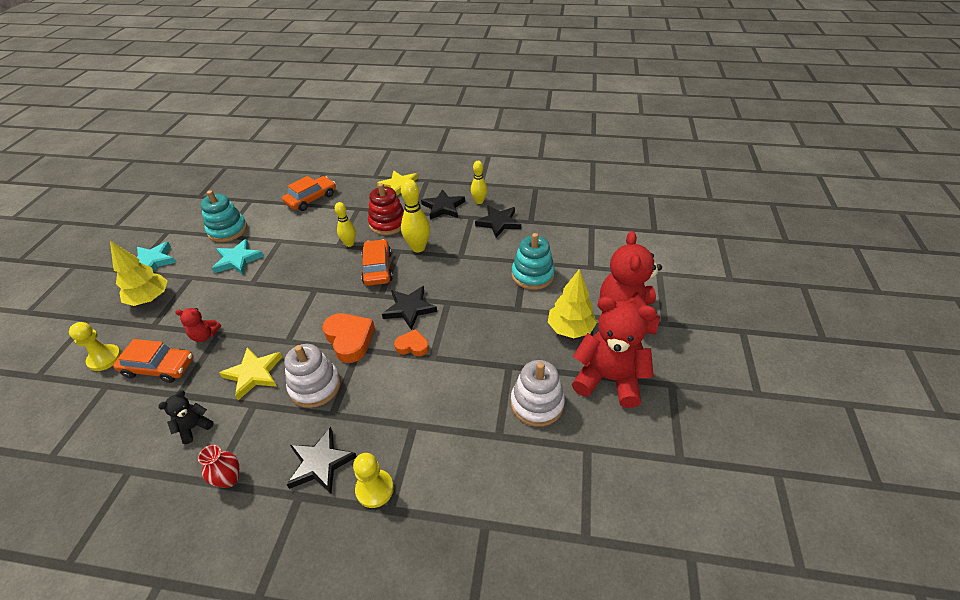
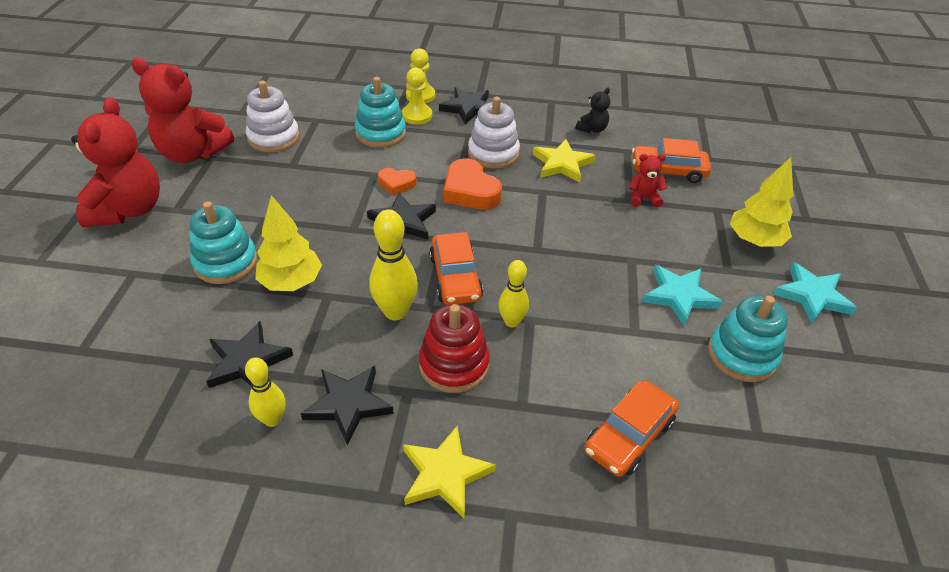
camera: 175 degrees right, 0 degrees up
(105, 358) = (736, 179): yellow pawn -> yellow pawn (417, 116)
(229, 479) = (539, 102): red vase -> none
(425, 413) = (381, 133): none -> turquoise stacking toy
(570, 329) = (208, 196): yellow tree -> yellow tree (291, 282)

